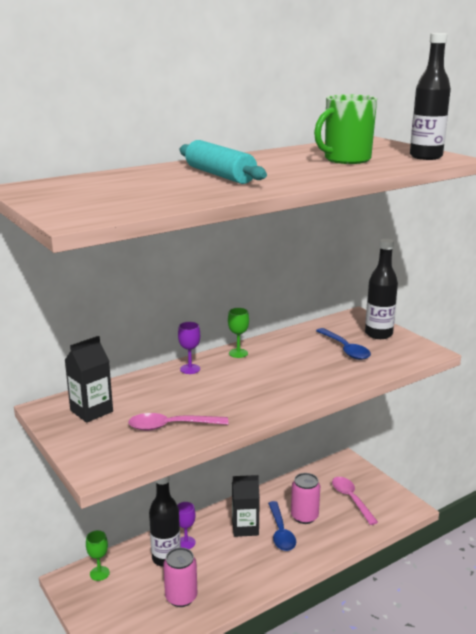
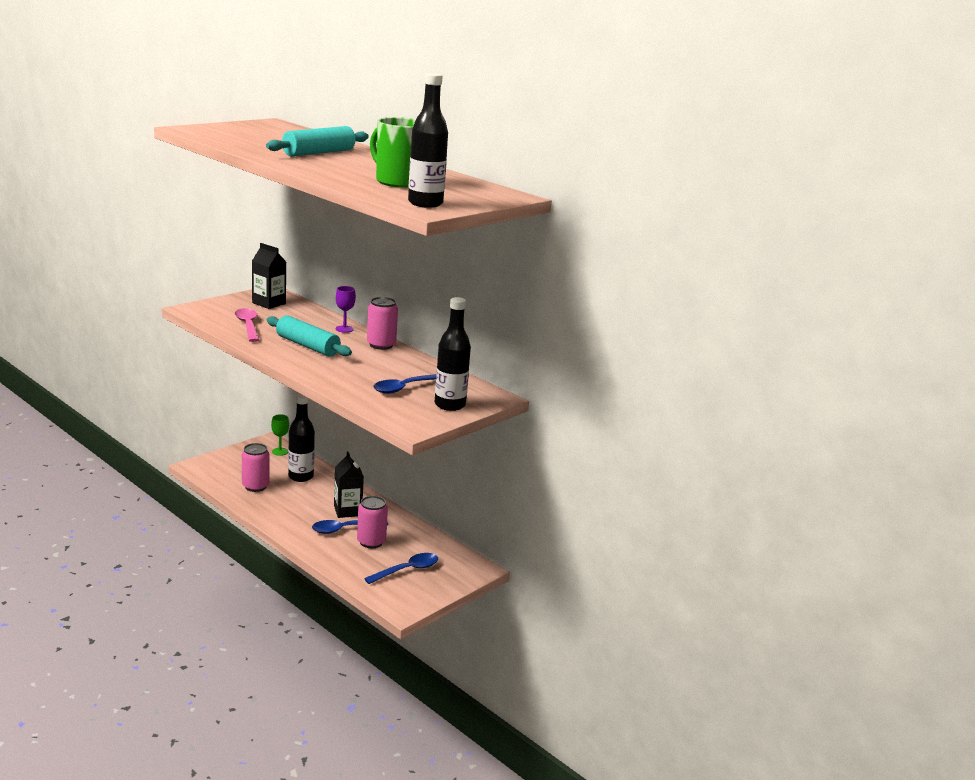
camera: 75 degrees right, 0 degrees up
(186, 543) = (321, 484): purple goblet -> none
(238, 353) = (381, 345): green goblet -> pink can
(240, 391) = (307, 346): none -> turquoise rolling pin
(351, 499) = (407, 570): pink spoon -> blue spoon

